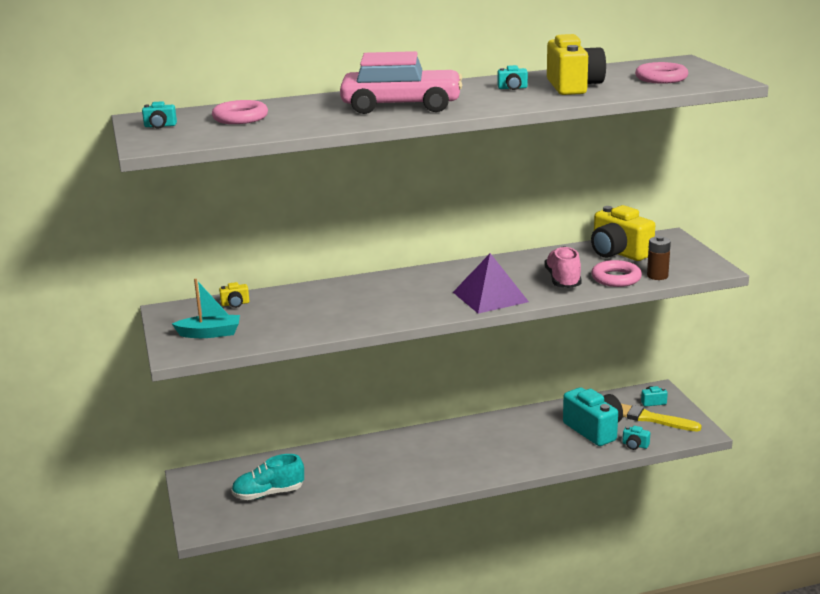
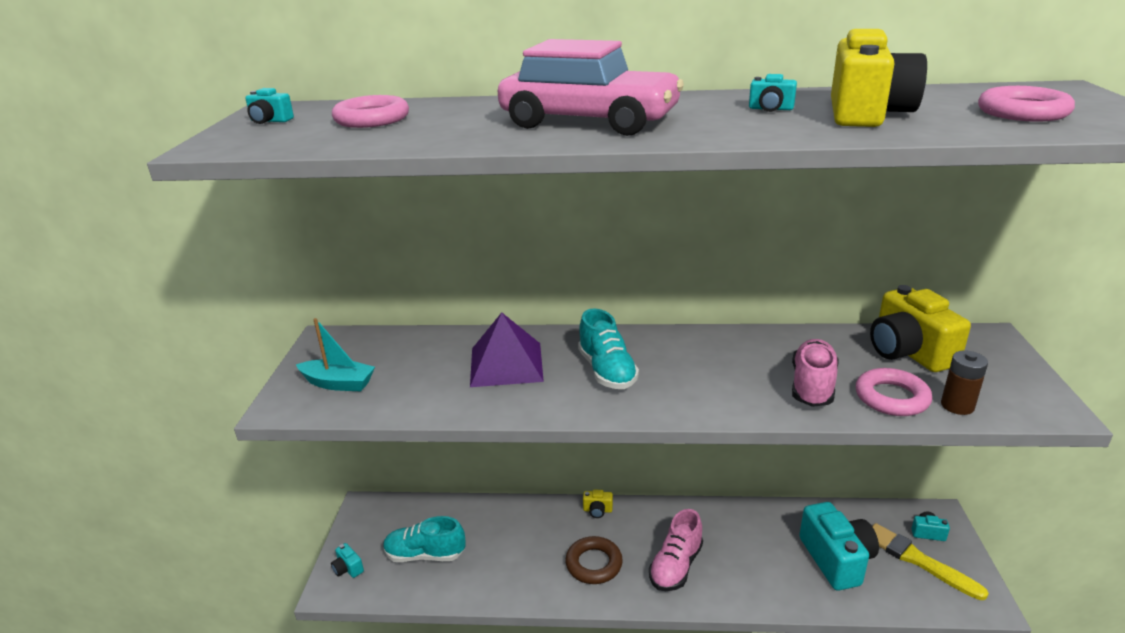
camera: 20 degrees right, 5 degrees up
(235, 304) = (398, 343): yellow camera -> yellow camera (597, 510)
(413, 470) = (594, 564): none -> brown ring
(415, 294) = (607, 371): none -> turquoise shoe
(478, 458) = (676, 566): none -> pink shoe
(490, 297) = (700, 395): purple pyramid -> purple pyramid (506, 364)
(635, 445) = (885, 601): turquoise camera -> turquoise camera (348, 568)

